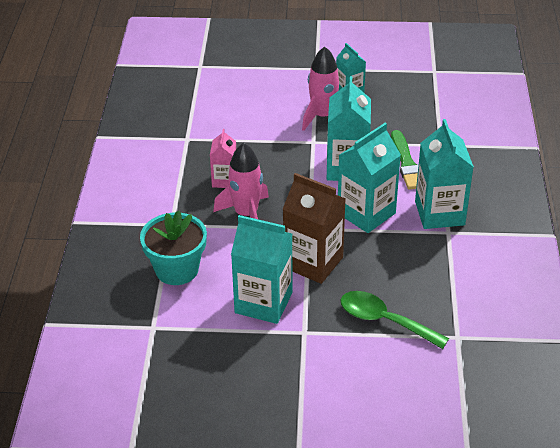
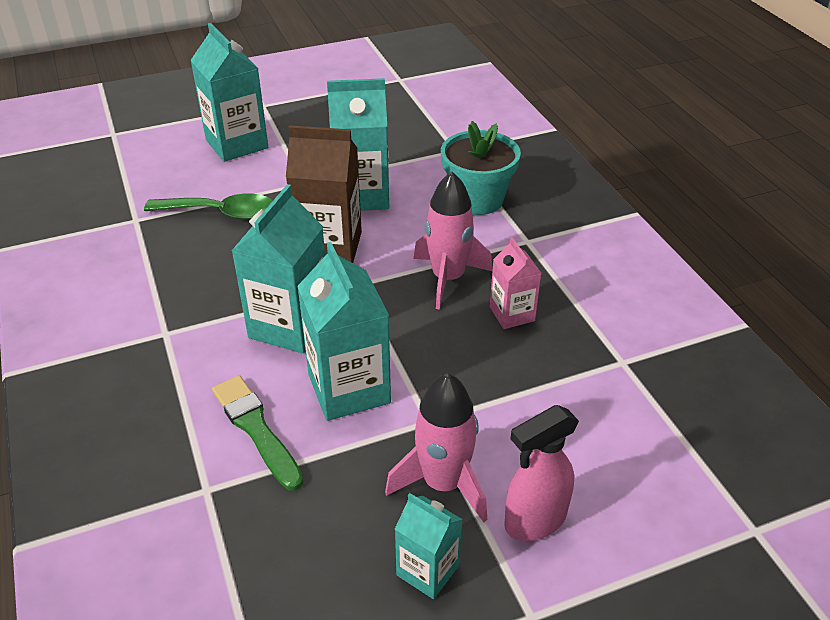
camera: 155 degrees right, 0 degrees up
(291, 93) = (534, 521): none -> pink spray bottle
(439, 213) = (183, 357): turquoise carton -> turquoise carton (237, 144)

